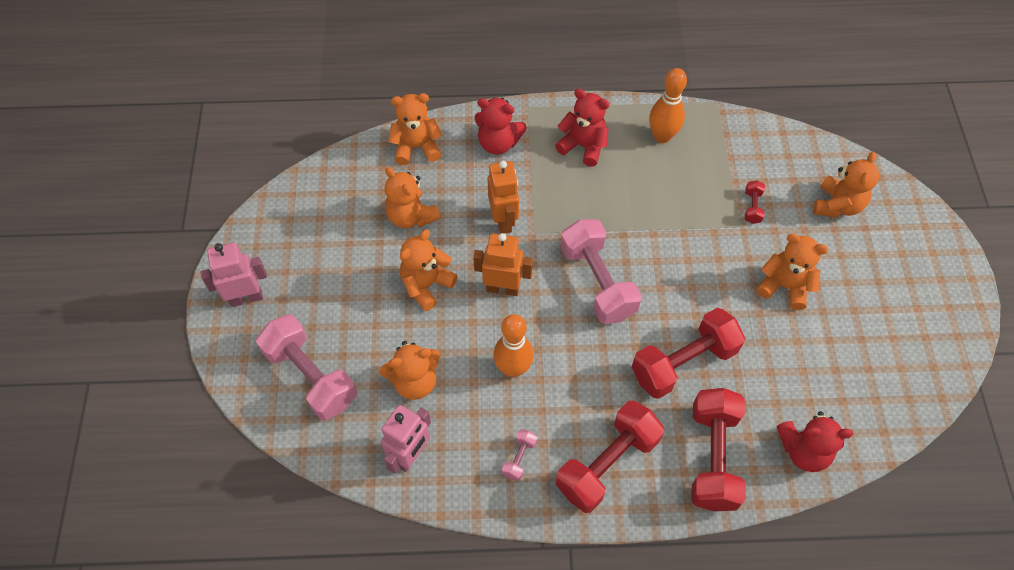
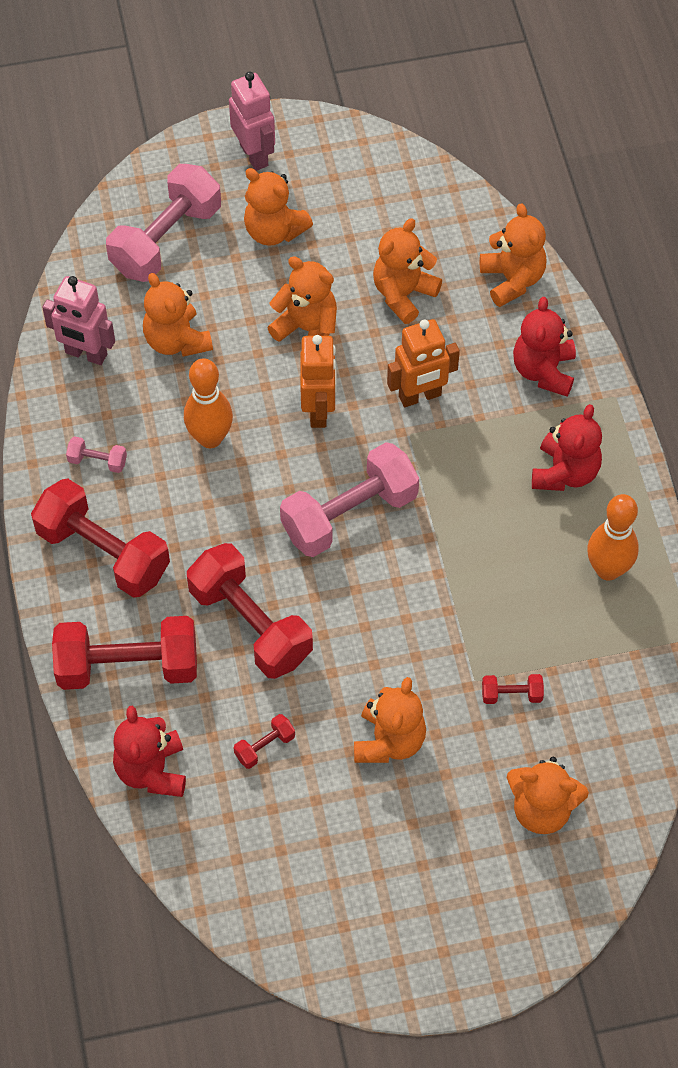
camera: 80 degrees right, 0 degrees up
(326, 294) = (274, 231): none -> orange teddy bear
(786, 367) = (264, 746): none -> red dumbbell

